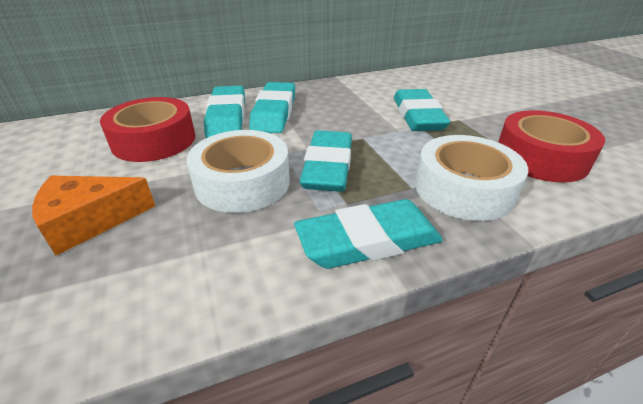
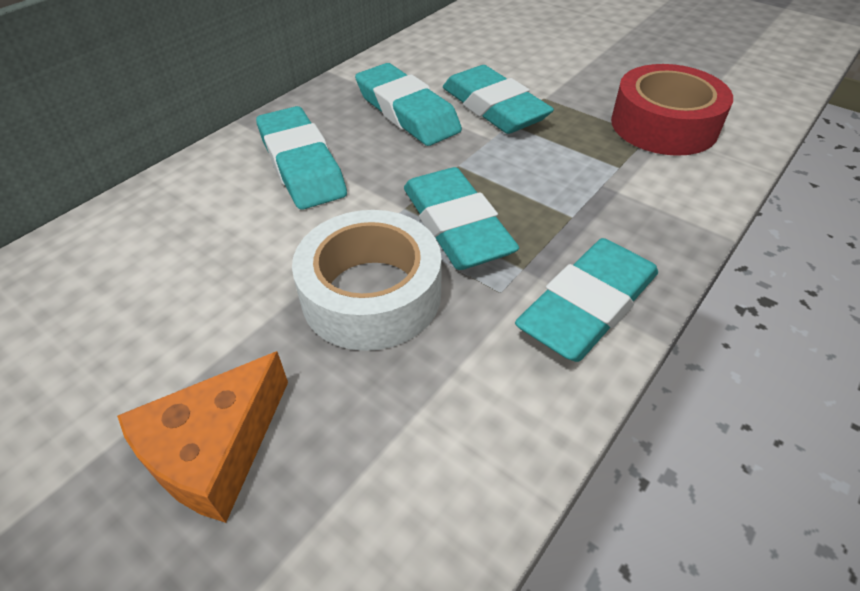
camera: 30 degrees left, 10 degrees up
(154, 140) = (162, 281): red tape -> none
(227, 117) = (237, 197): turquoise eraser -> turquoise eraser (407, 112)
(464, 189) = (625, 197): white tape -> none

